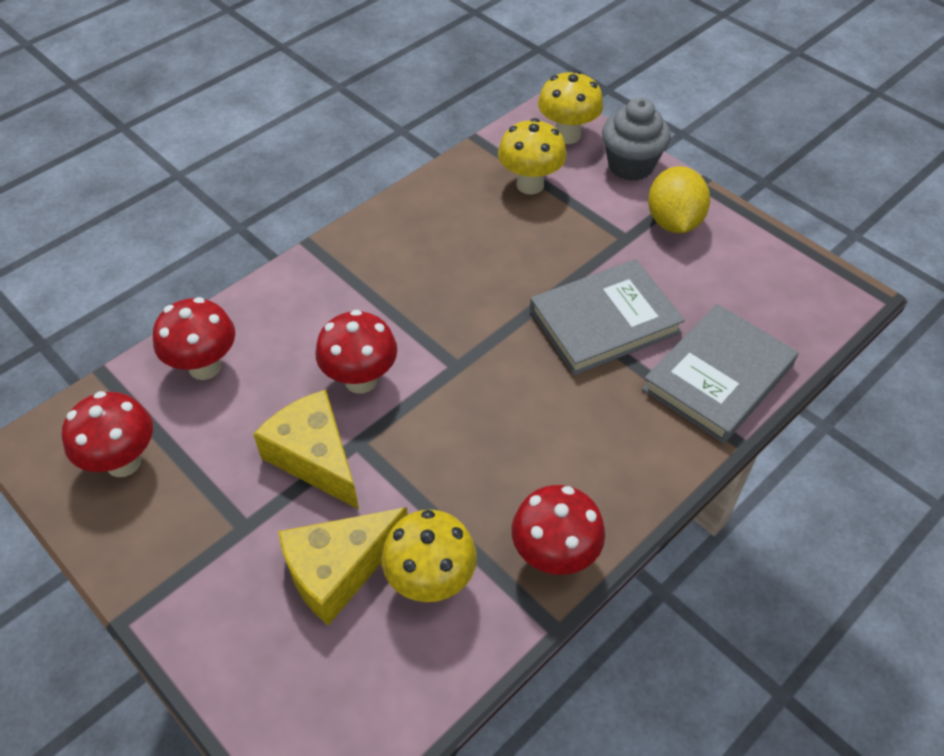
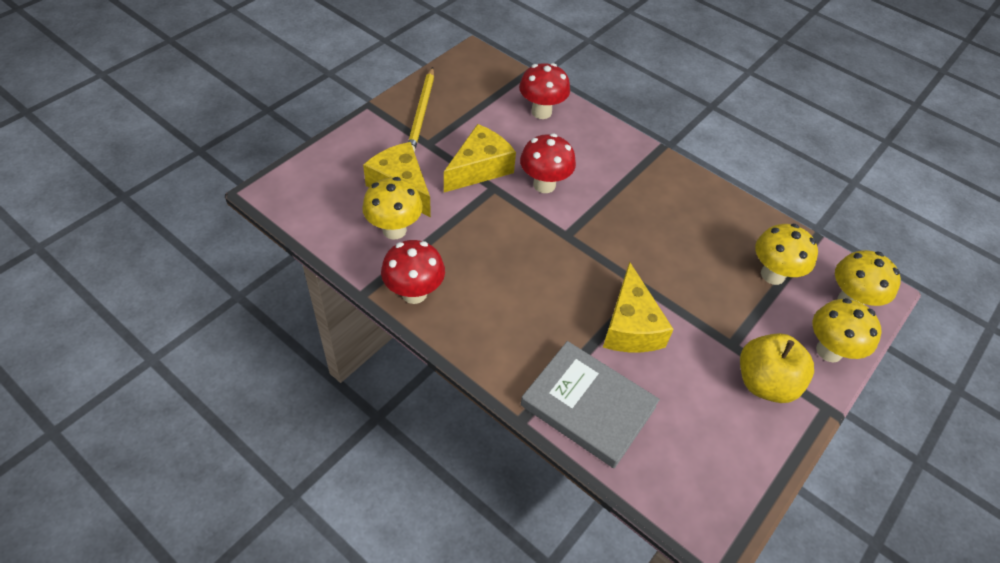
camera: 80 degrees right, 0 degrees up
(123, 462) = (467, 89): red mushroom -> none
(165, 534) = (421, 112): none -> yellow pencil
(604, 321) = (630, 326): grey book -> yellow cheese
(630, 165) = (829, 351): grey cupcake -> yellow mushroom
(673, 222) = (765, 383): yellow lemon -> yellow apple

